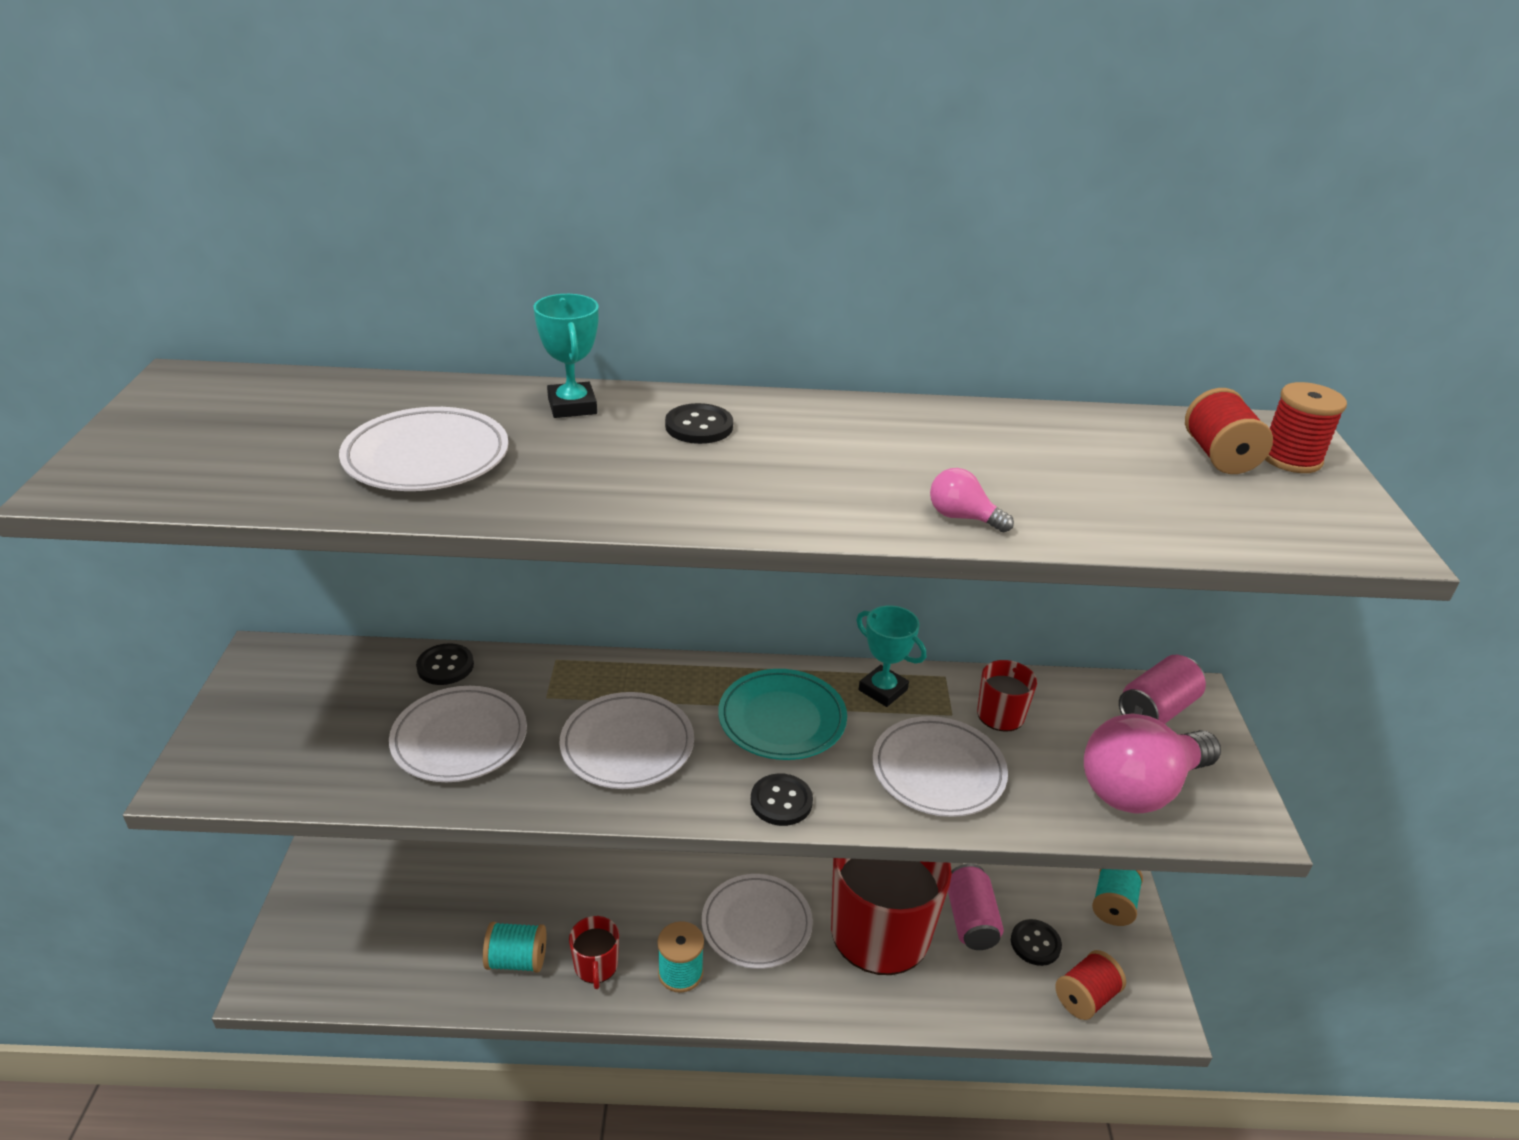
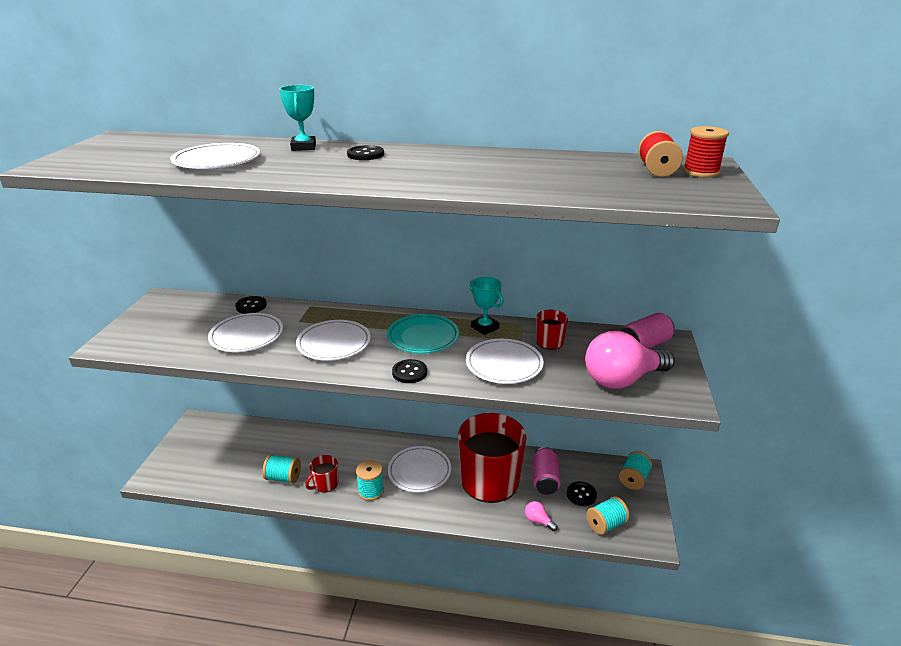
camera: 10 degrees right, 5 degrees down
(596, 966) = (325, 484): red mug -> red mug turned 45 degrees clockwise
(962, 517) = (489, 187): pink light bulb -> pink light bulb (538, 521)
(1085, 997) = (606, 524): red spool -> turquoise spool

